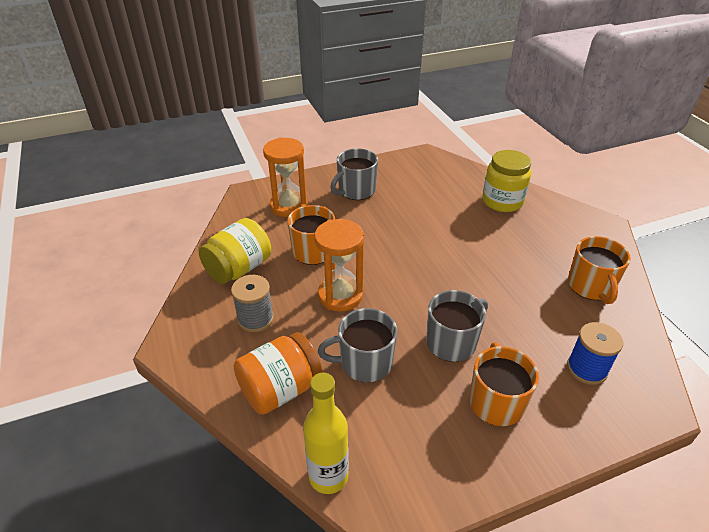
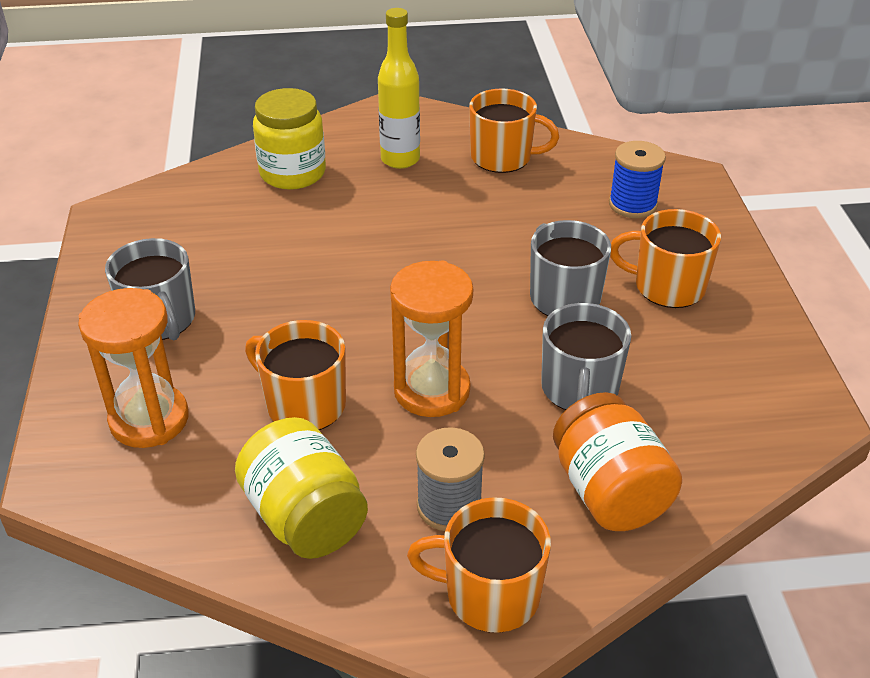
camera: 75 degrees left, 0 degrees up
(198, 346) = (490, 594): none -> orange mug
(328, 476) = (761, 460): yellow bottle -> yellow bottle (400, 159)

